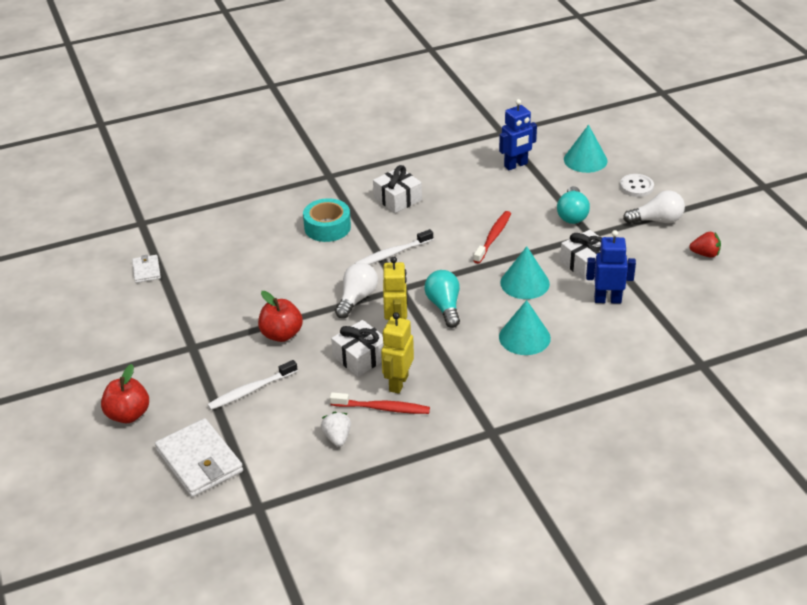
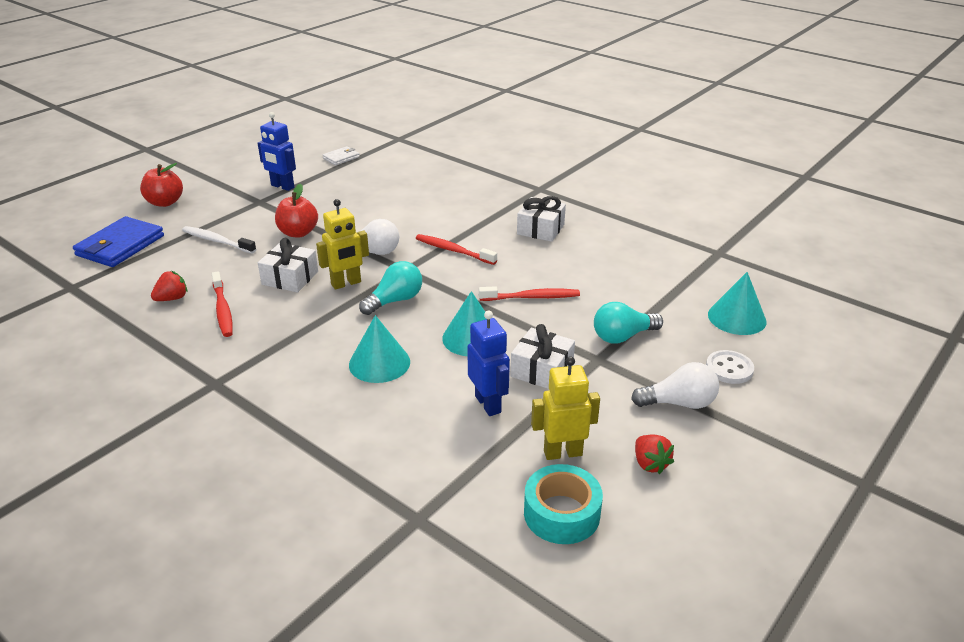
camera: 60 degrees right, 5 degrees down
(199, 461) = (120, 246): white wallet -> blue wallet
(327, 227) = (463, 209): turquoise tape -> turquoise tape (561, 513)
(337, 437) = (172, 298): white strawberry -> red strawberry
(392, 254) = (453, 250): white toothbrush -> red toothbrush
(398, 383) = (263, 308): yellow robot -> yellow robot (562, 453)
(516, 165) = (671, 276): blue robot -> blue robot (282, 186)
(657, 220) = (679, 403): white light bulb -> white light bulb turned 60 degrees counterclockwise

